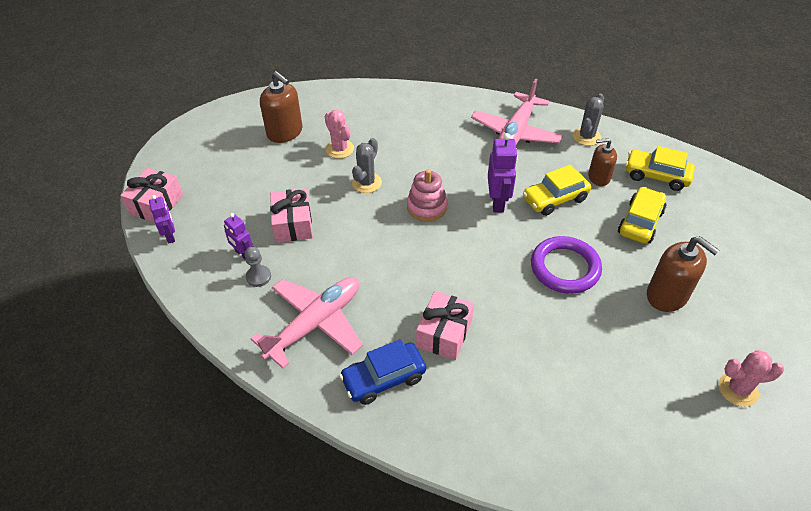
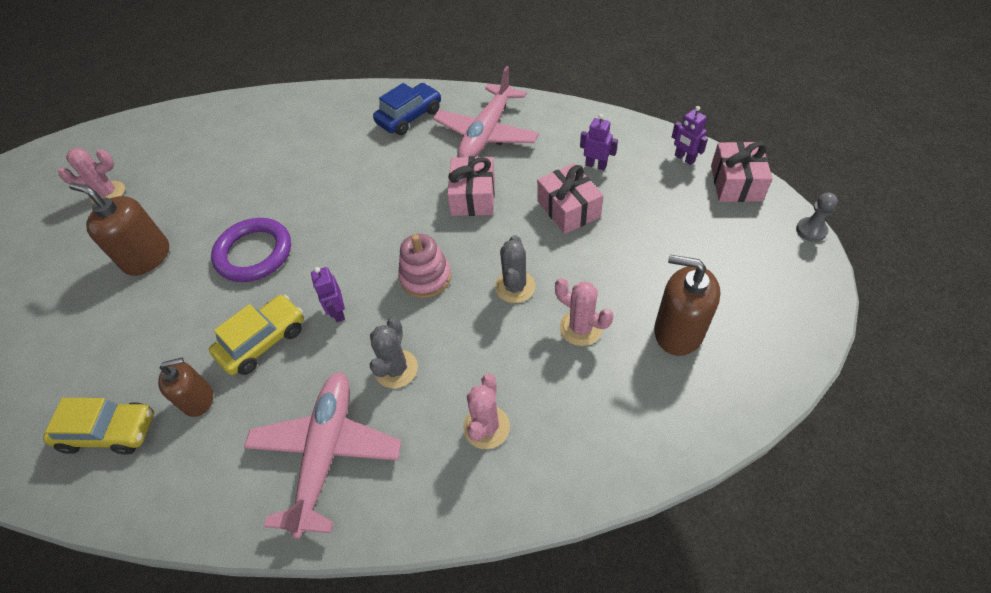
camera: 165 degrees right, 5 degrees up
(258, 277) = (564, 152): grey pawn -> grey pawn (811, 230)
(421, 121) = (486, 427): none -> pink cactus
(444, 333) = (369, 160): pink gift -> pink gift (473, 197)
(498, 202) = (338, 312): purple robot -> purple robot, size x0.63
(586, 136) = (207, 485): grey cactus -> grey cactus (396, 369)
(640, 222) = (154, 340): yellow car -> none

